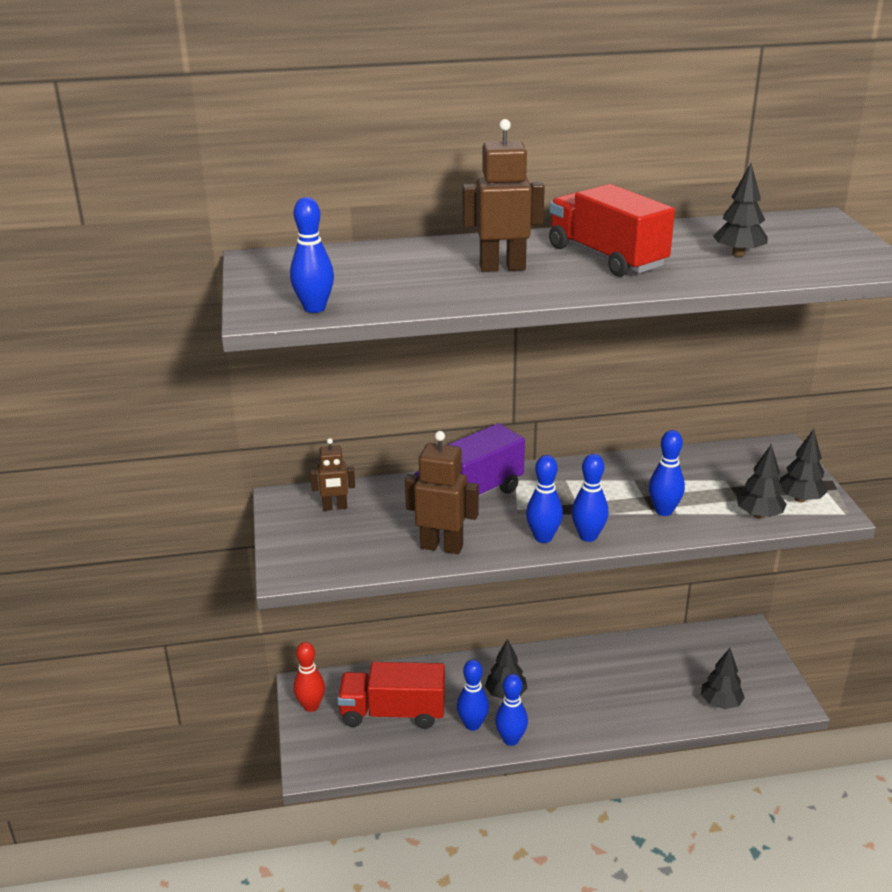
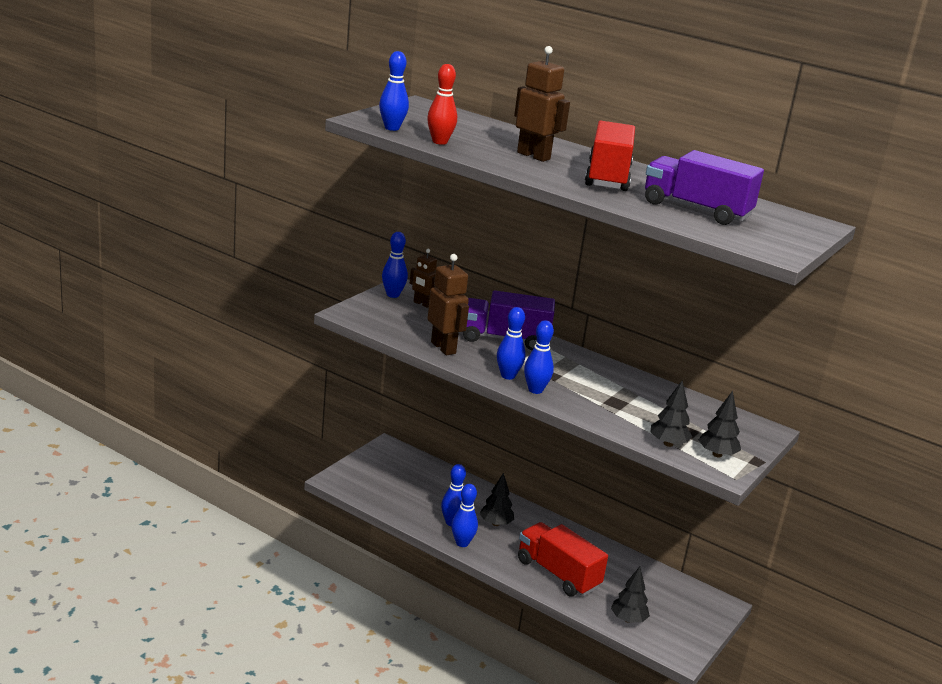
camera: 40 degrees right, 5 degrees down
(311, 706) = (378, 457): red bowling pin -> red bowling pin (439, 142)
(393, 713) = (416, 488): red truck -> red truck (558, 574)
(663, 511) = (609, 407): blue bowling pin -> blue bowling pin (393, 295)
(738, 254) = (696, 210): black tree -> purple truck

